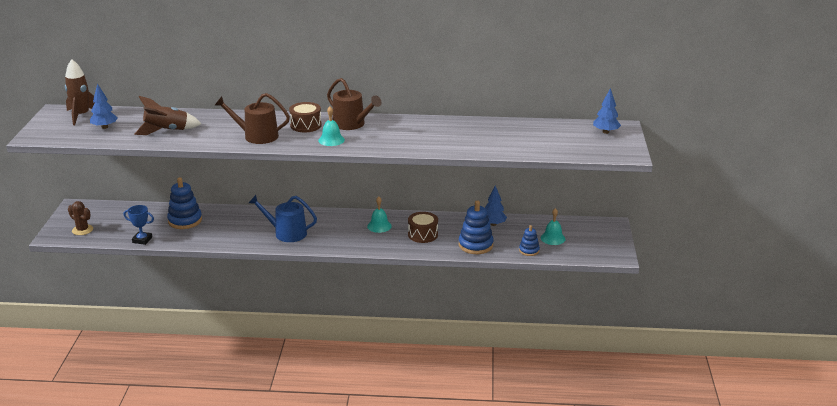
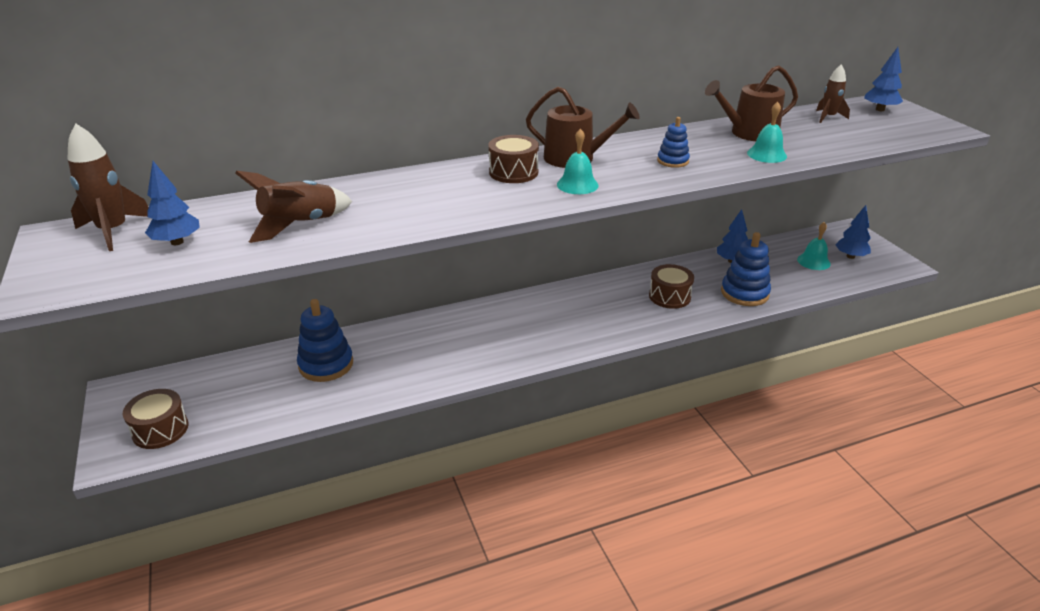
camera: 25 degrees left, 5 degrees up
(82, 230) = (160, 430): brown cactus -> brown drum
(142, 240) = (281, 417): blue trophy -> none
(256, 136) = (460, 202): brown watering can -> brown watering can (749, 133)
(286, 233) = (494, 343): blue watering can -> none
(379, 226) = (605, 299): turquoise bell -> turquoise bell (767, 154)
(529, 250) = (809, 284): blue stacking toy -> blue stacking toy (673, 161)
(557, 130) = (828, 117): none -> brown rocket
(585, 241) = (850, 256): none -> blue tree

